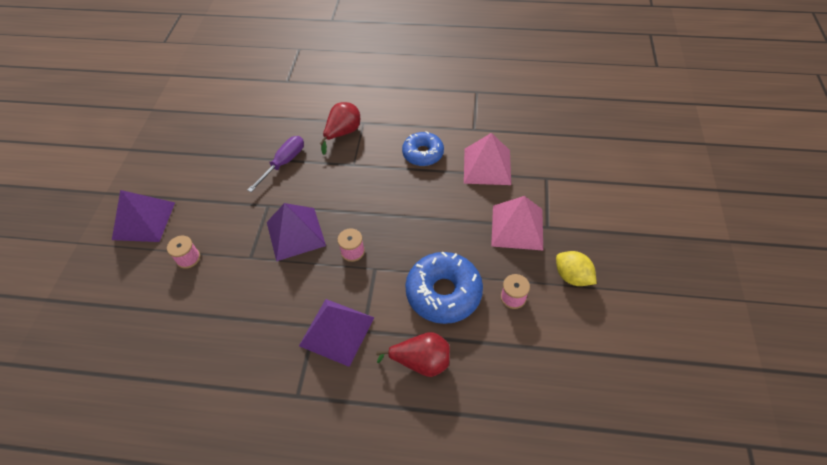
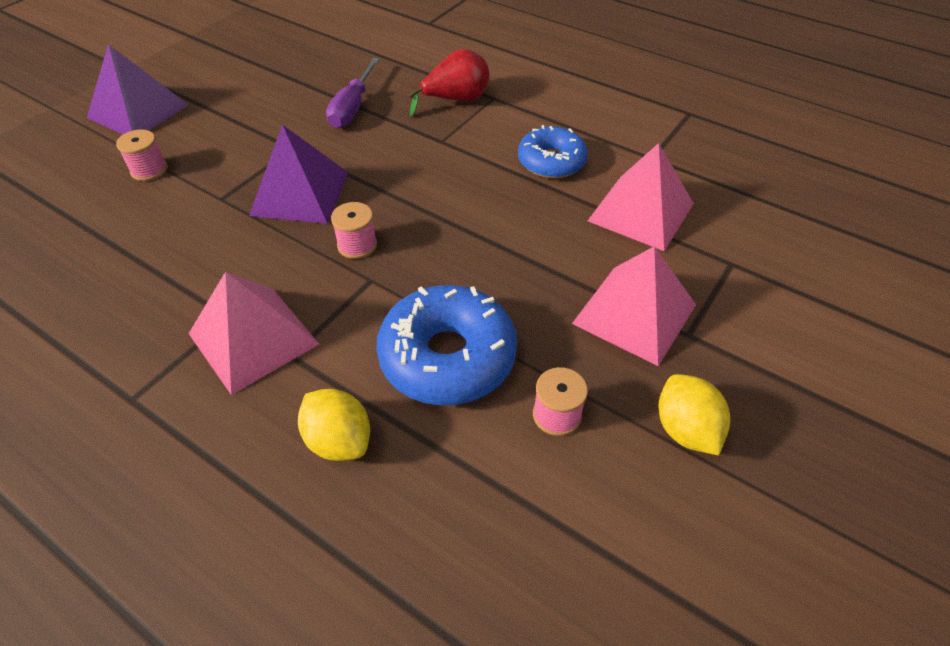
camera: 25 degrees right, 5 degrees down
(284, 163) = (352, 108): purple screwdriver -> purple screwdriver turned 135 degrees clockwise
(336, 331) = (253, 338): purple pyramid -> pink pyramid
(421, 361) = (339, 440): red pear -> yellow lemon

